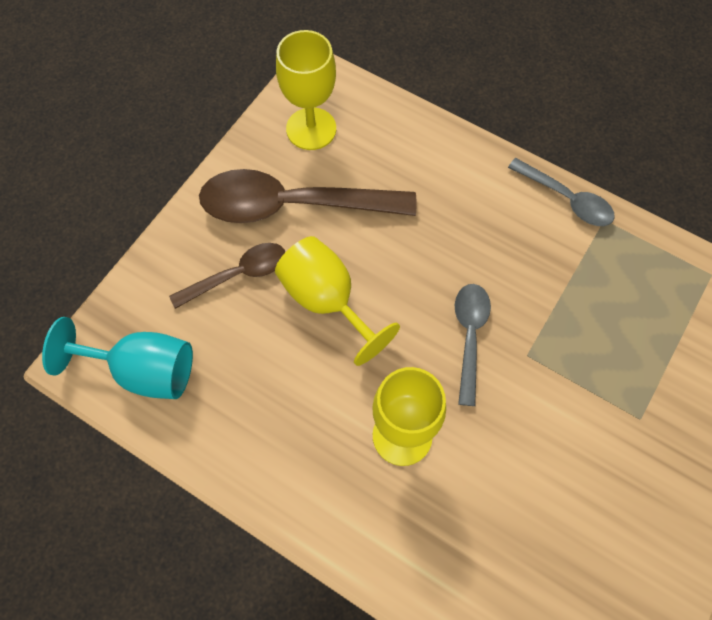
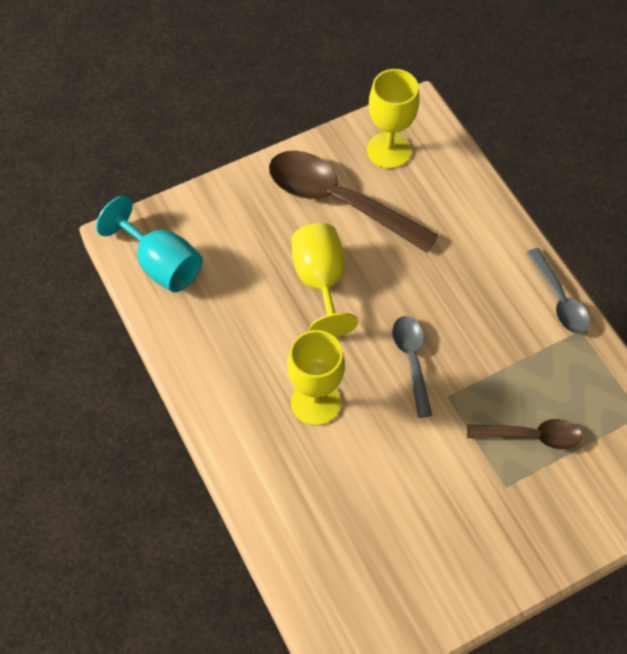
camera: 30 degrees right, 5 degrees down
(238, 275) = (267, 231): brown spoon -> brown spoon (531, 436)
(469, 336) = (412, 360): grey spoon -> grey spoon turned 45 degrees counterclockwise

